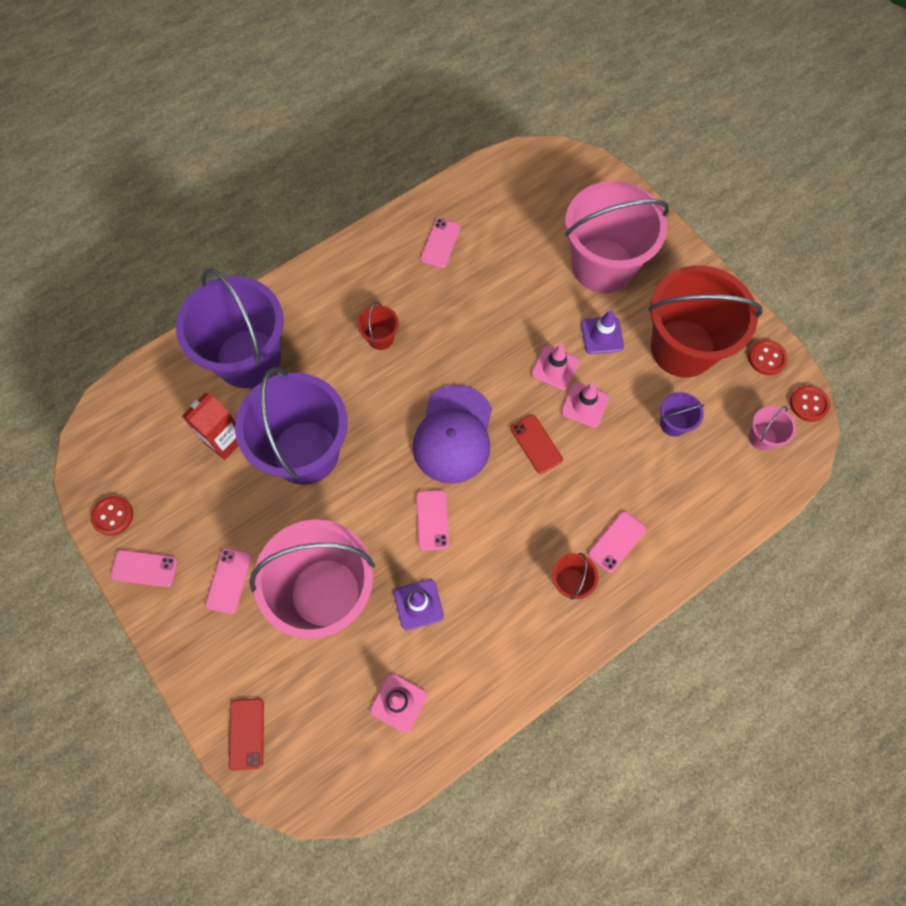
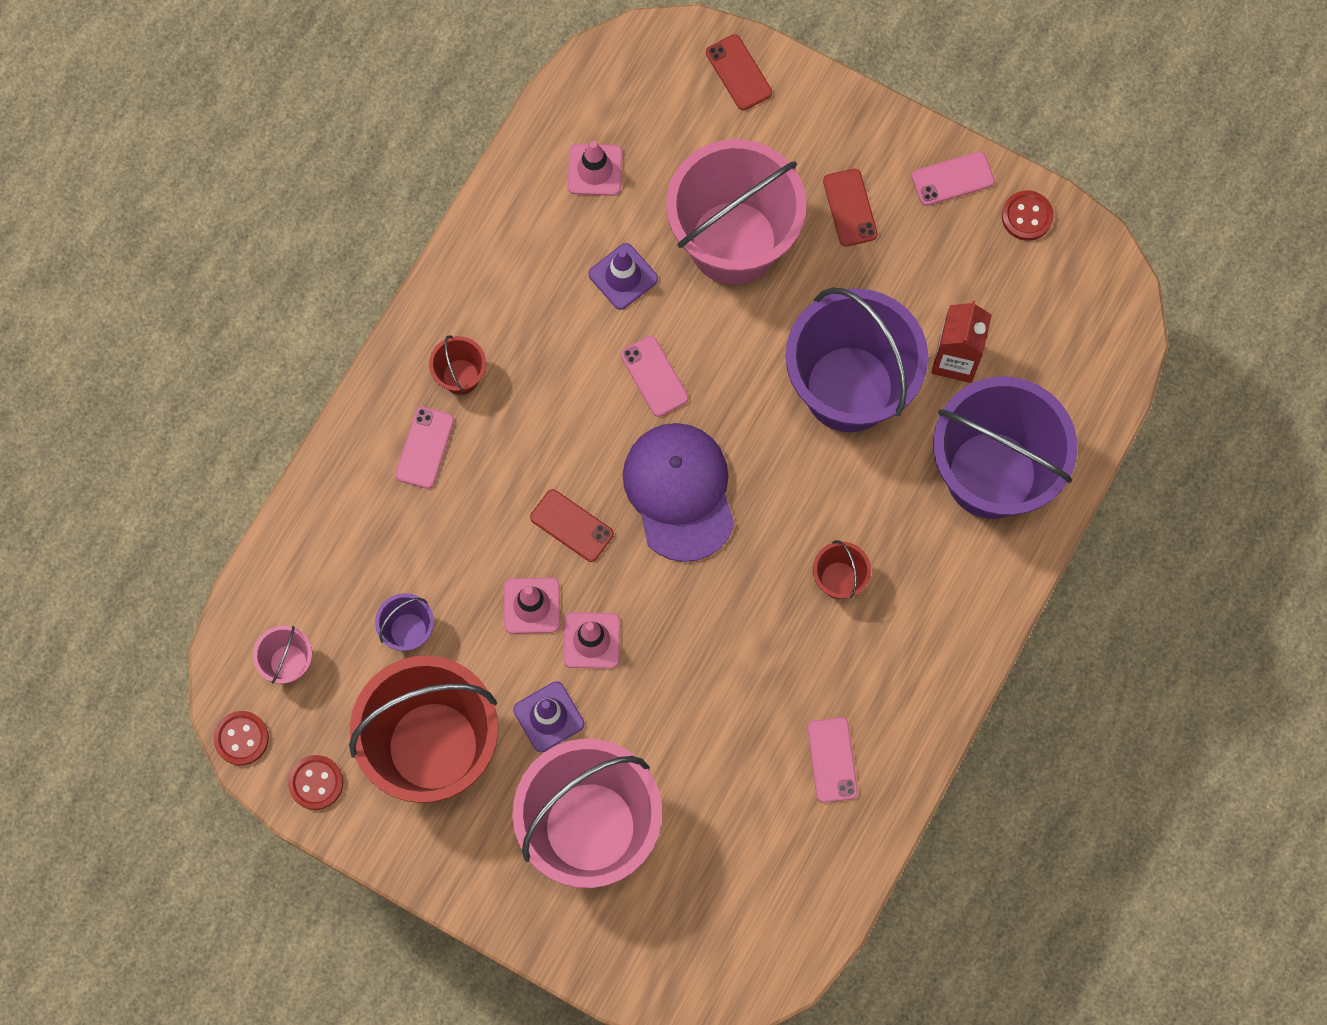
camera: 155 degrees right, 5 degrees up
(229, 580) = (850, 208): pink phone -> red phone

